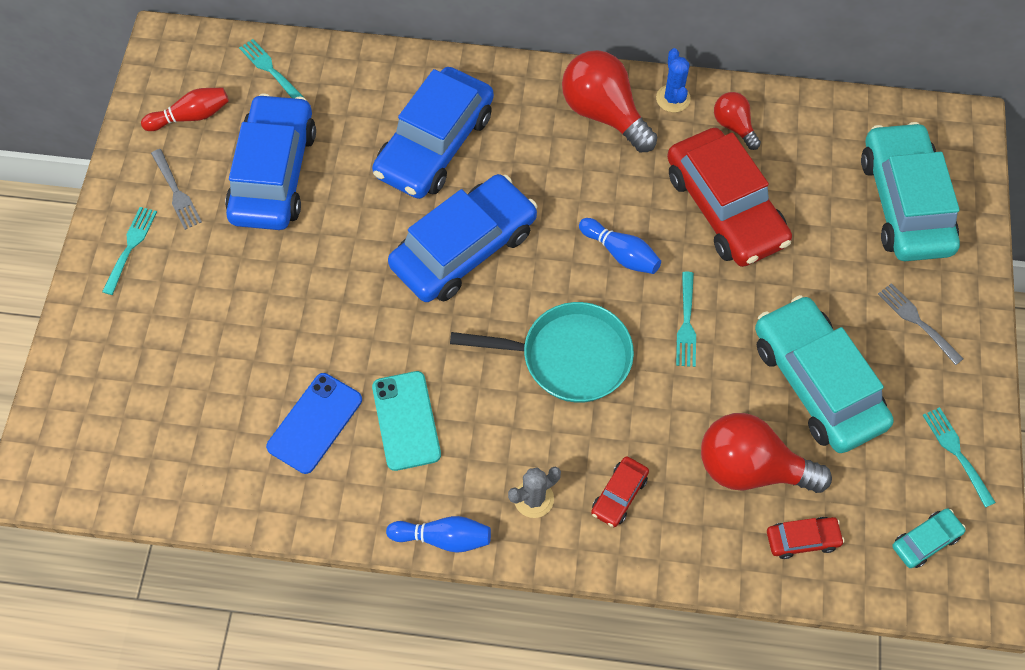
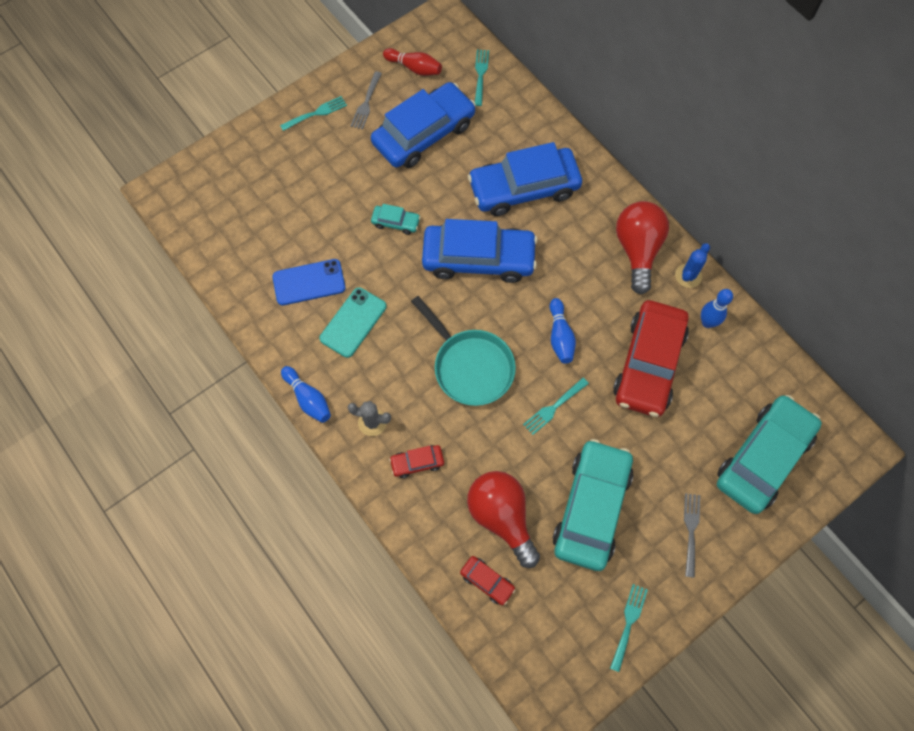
camera: 45 degrees right, 5 degrees up
(734, 126) = (707, 322): red light bulb -> blue bowling pin
(925, 541) = (554, 651): turquoise car -> turquoise car (396, 222)

